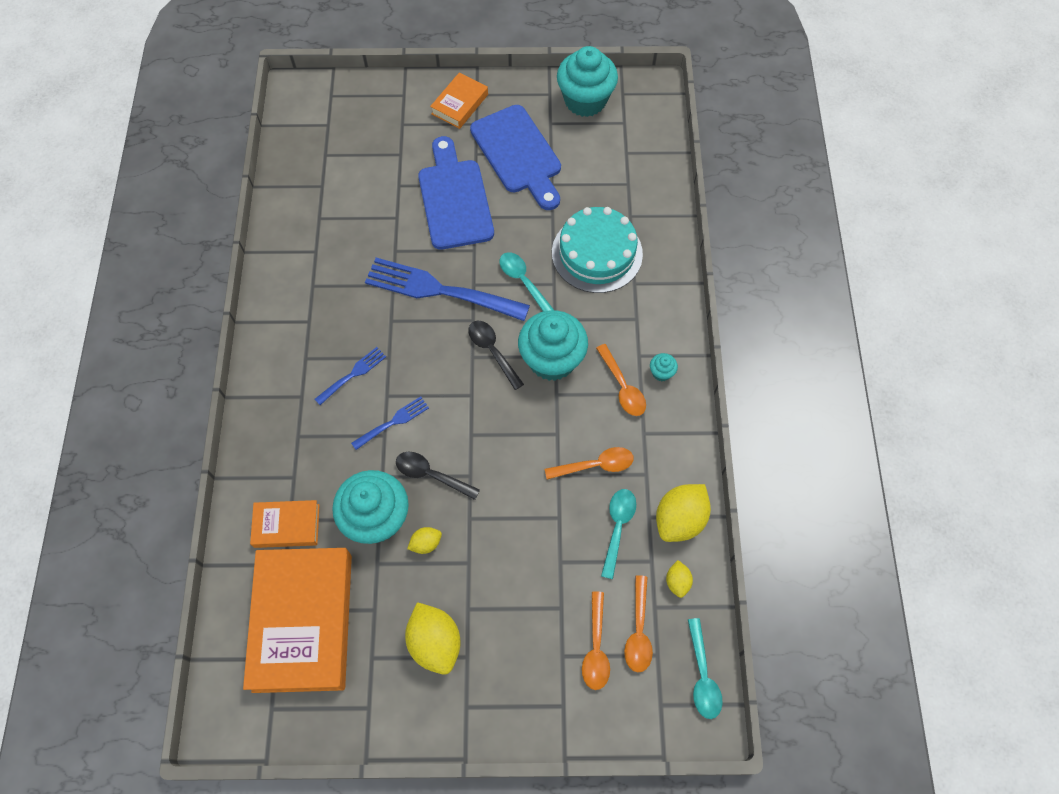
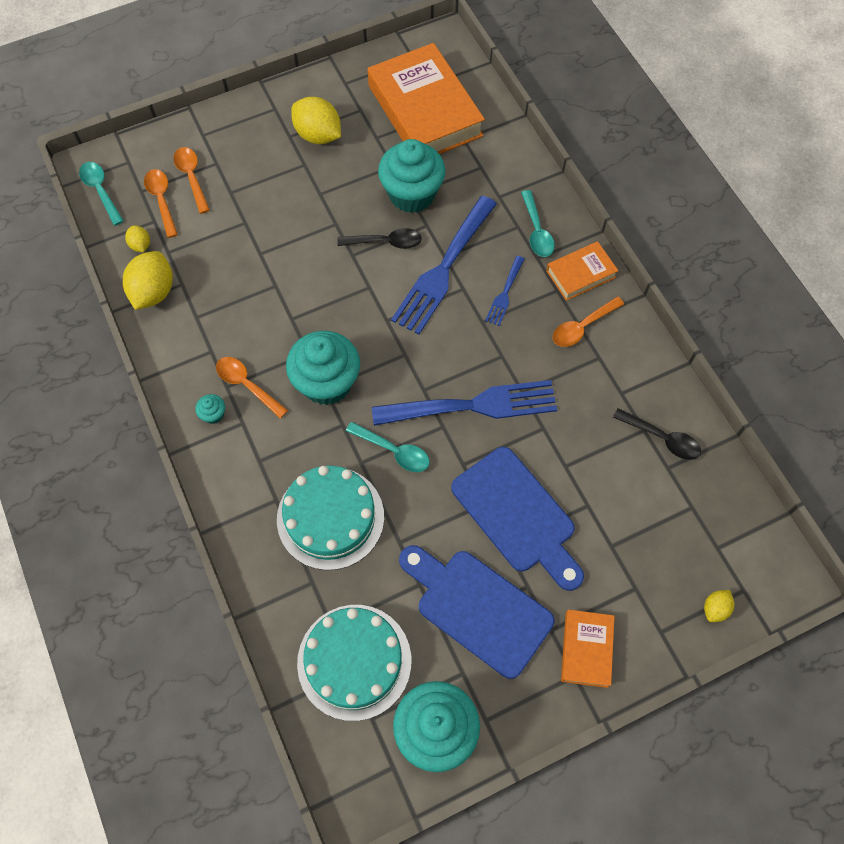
camera: 155 degrees right, 0 degrees up
(287, 525) = (480, 162): orange book -> orange book (581, 274)
(393, 422) = (443, 269): blue fork -> blue fork, size x2.11
(426, 543) = (361, 193): yellow lemon -> yellow lemon (715, 609)
(492, 351) = (388, 367): black spoon -> black spoon (662, 438)
(595, 465) = (245, 306): orange spoon -> orange spoon (582, 327)
(617, 527) = (206, 265): turquoise spoon -> turquoise spoon (536, 231)
(621, 157) = (354, 661): none -> turquoise cake

